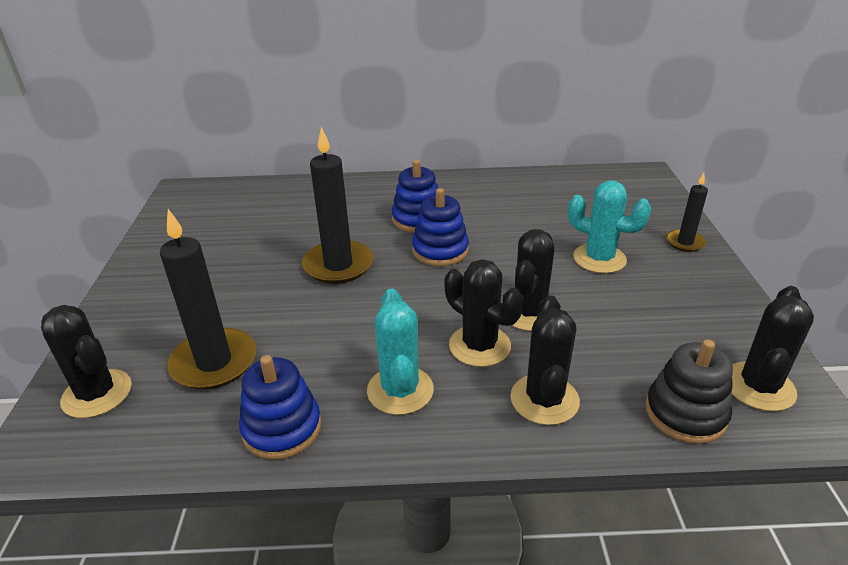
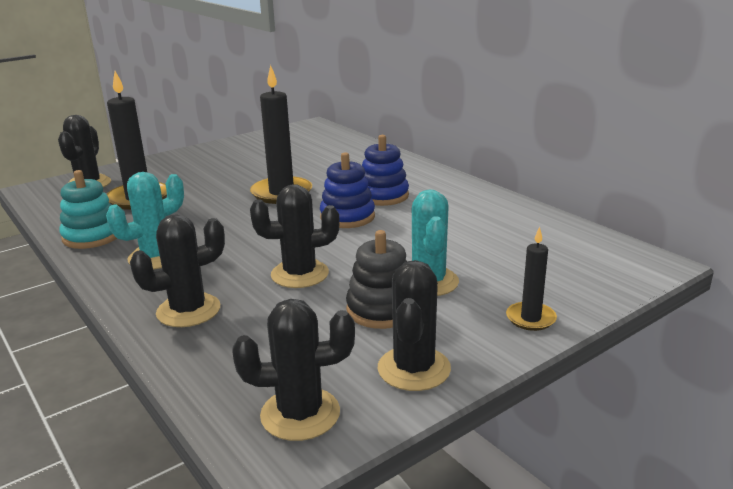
camera: 55 degrees right, 10 degrees down
(282, 428) = (92, 236): blue stacking toy -> turquoise stacking toy
(479, 346) = (233, 268): black cactus -> black cactus (414, 369)
(685, 413) = (222, 379): black stacking toy -> black stacking toy (381, 309)

